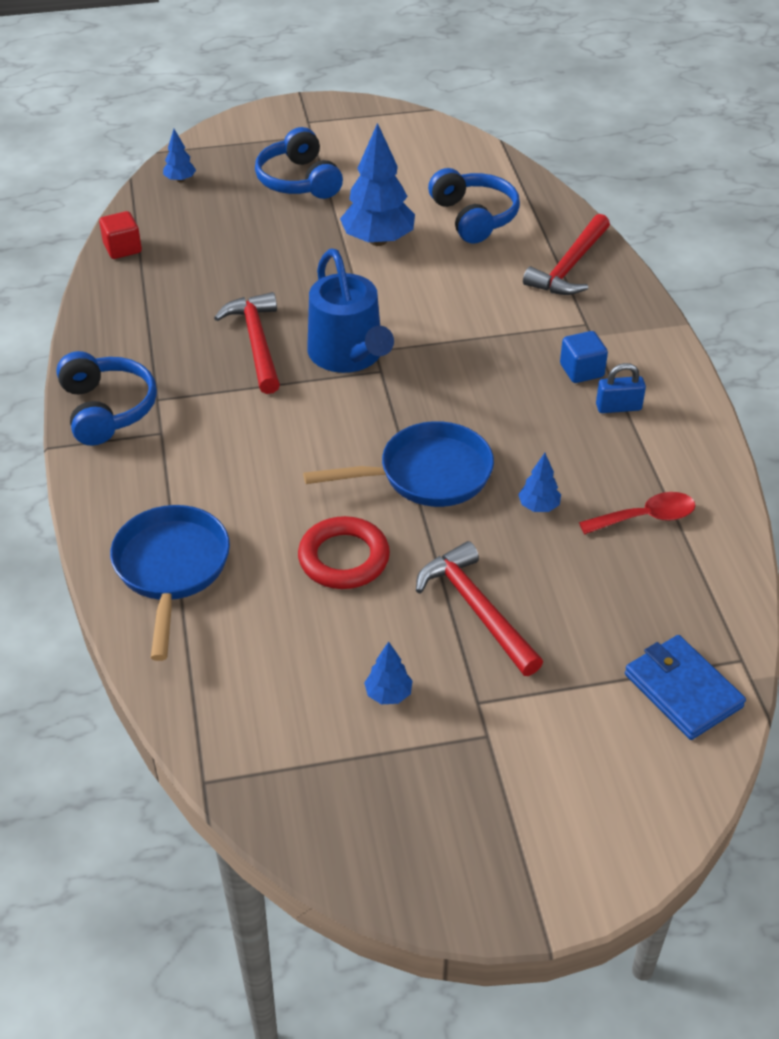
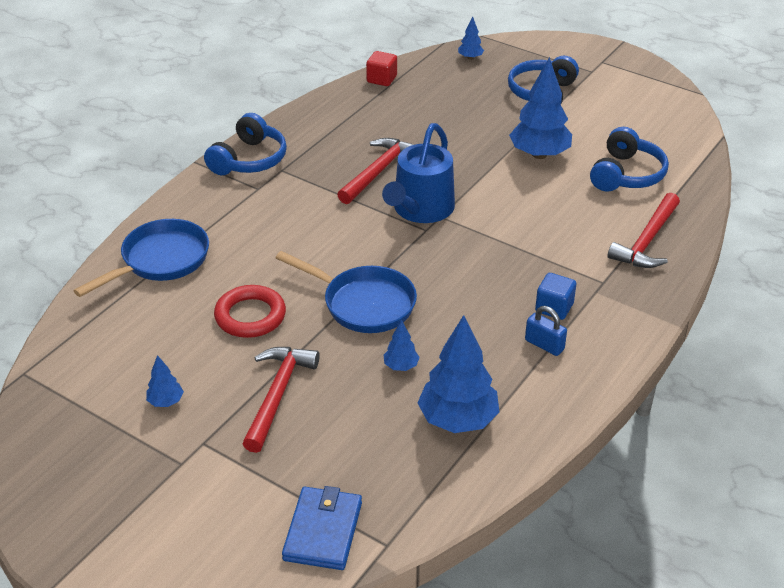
camera: 45 degrees right, 5 degrees down
(569, 267) = (647, 241): red hammer -> red hammer turned 45 degrees counterclockwise
(646, 517) = (458, 420): red spoon -> blue tree

